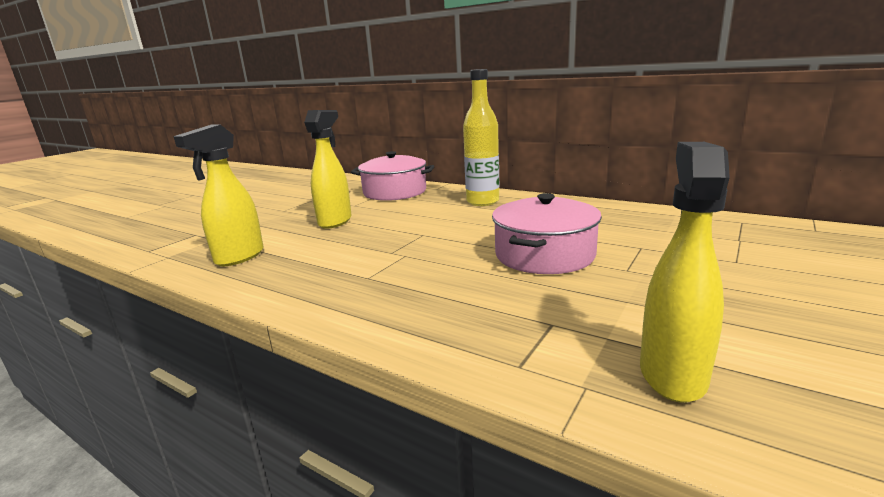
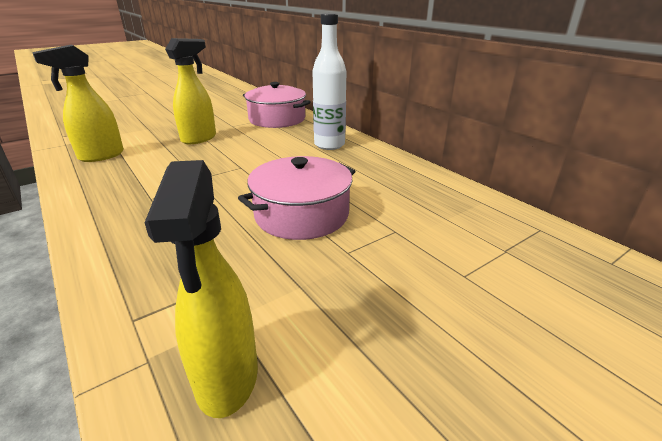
camera: 20 degrees right, 10 degrees up
(482, 202) = (329, 145): yellow bottle -> white bottle
(672, 374) = (227, 378): yellow spray bottle -> yellow spray bottle turned 135 degrees clockwise

